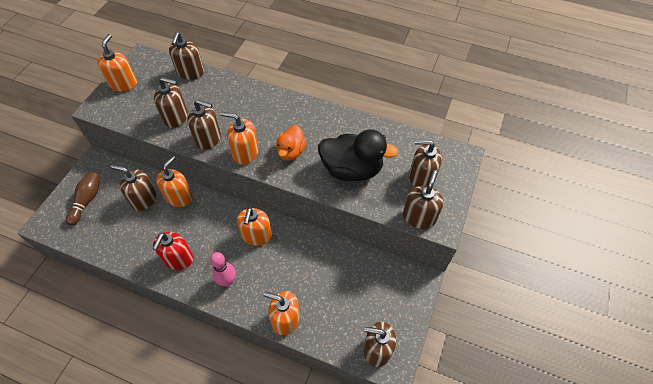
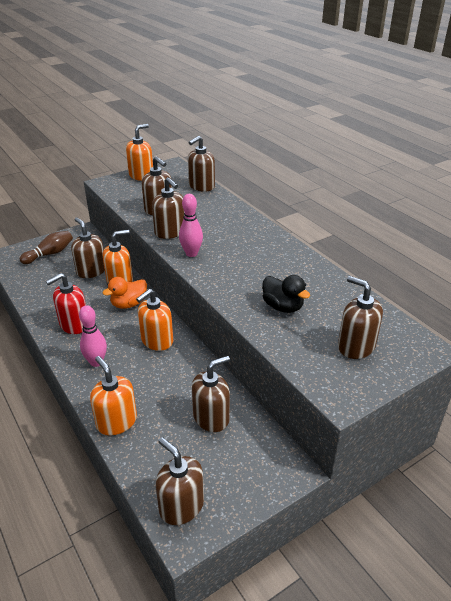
camera: 35 degrees right, 20 degrees down
(245, 153) = (191, 253): orange soap dispenser -> pink bowling pin
(291, 152) = (234, 269): orange duck -> orange duck (129, 304)
(352, 169) = (282, 307): black duck -> black duck, size x0.60
(419, 217) = (320, 378): brown soap dispenser -> brown soap dispenser (211, 417)

